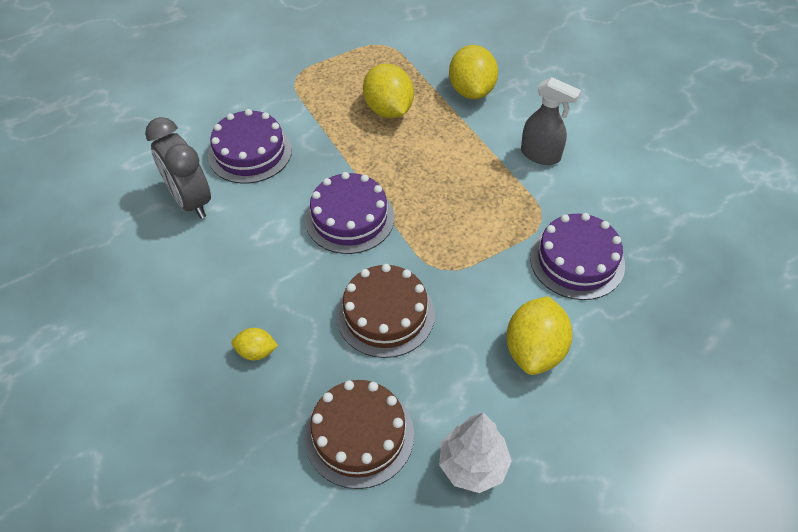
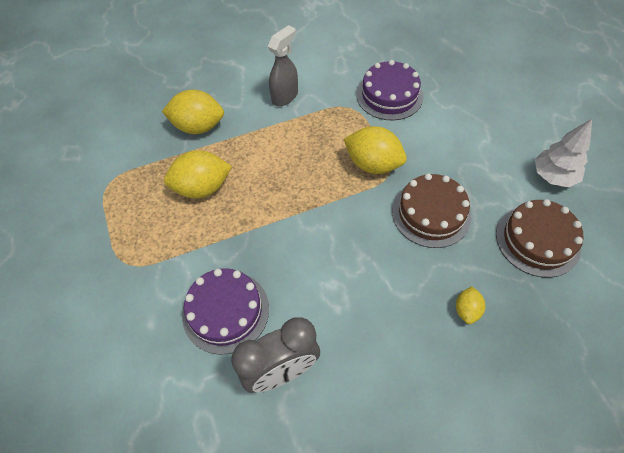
camera: 80 degrees left, 5 degrees up
(349, 218) = (328, 230): purple cake -> none
(535, 350) = (464, 130): yellow lemon -> yellow lemon (373, 164)

